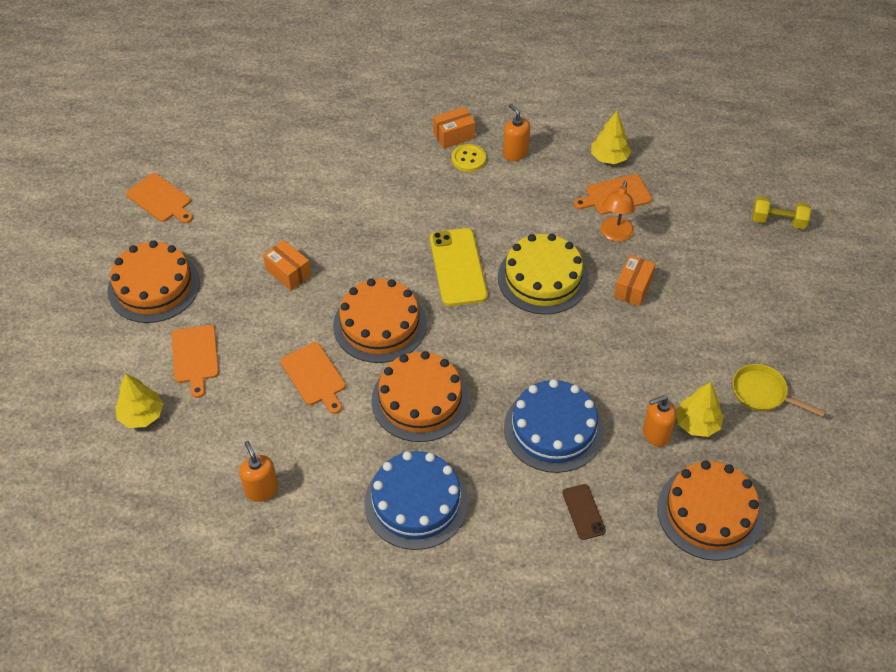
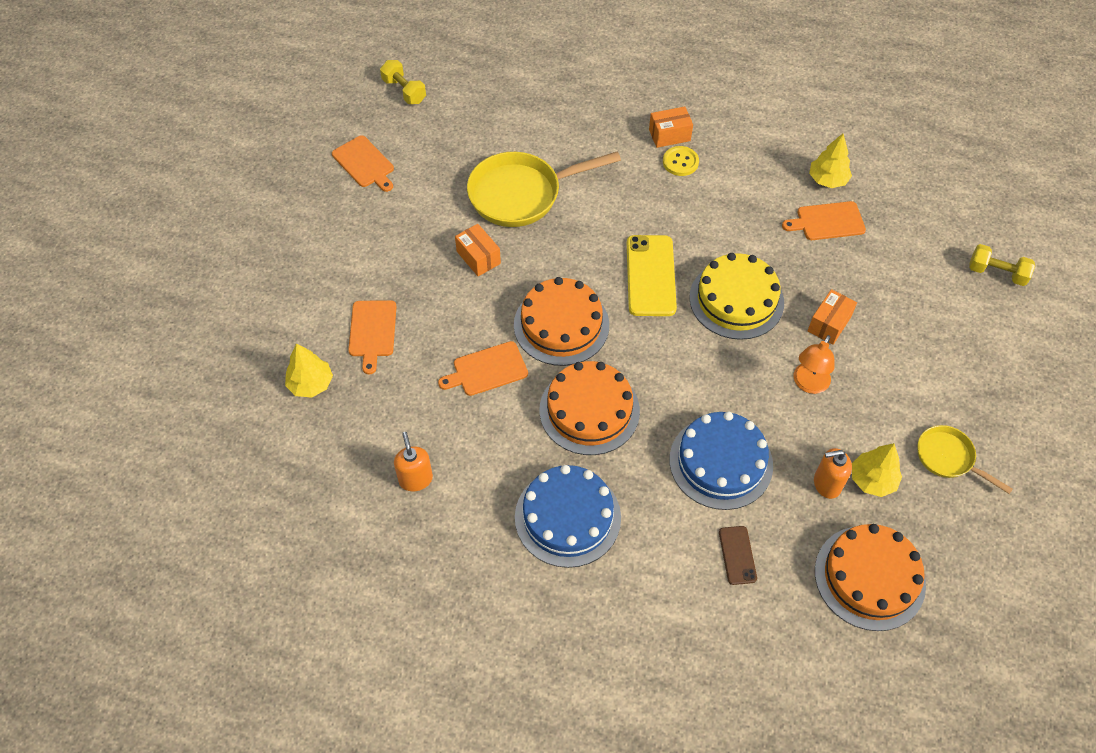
camera: 10 degrees right, 5 degrees up
(154, 286) = (343, 252): orange cake -> none
(189, 126) = (404, 91): none -> yellow dumbbell
(314, 376) = (487, 370): orange cutting board -> orange cutting board turned 90 degrees clockwise
(321, 208) = (521, 194): none -> yellow pan
(515, 153) = (730, 162): orange soap dispenser -> none
(615, 235) = (819, 264): orange lamp -> orange lamp (808, 384)

